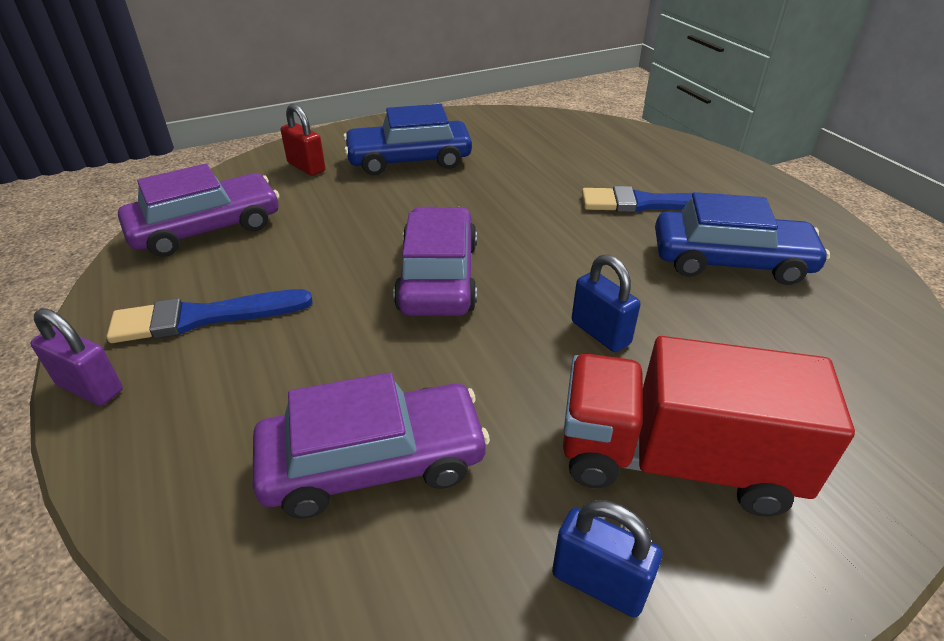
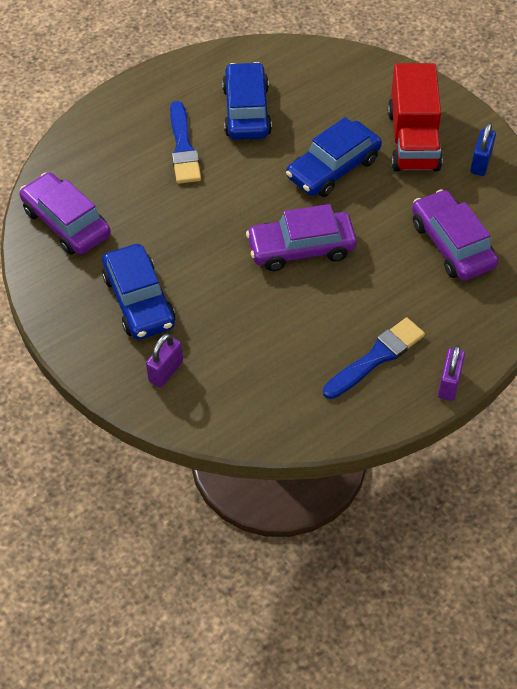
camera: 100 degrees left, 15 degrees up
(203, 317) = (376, 357): blue brush -> blue brush turned 105 degrees counterclockwise
(207, 228) = (278, 402): purple car -> purple car (66, 223)
(306, 167) = (166, 371): red padlock -> purple padlock
(600, 333) = (333, 168): blue padlock -> blue car

